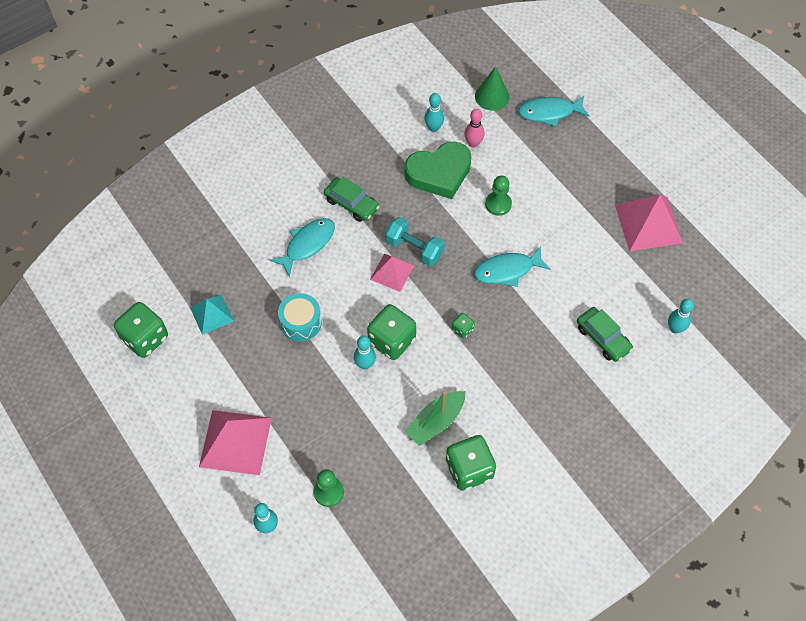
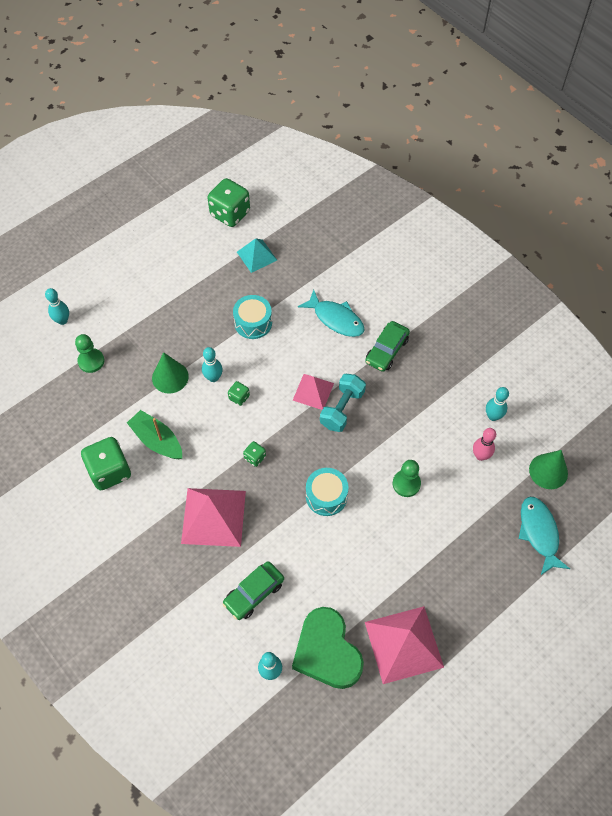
camera: 85 degrees right, 0 degrees up
(235, 442) = (137, 289): pink pyramid -> pink pyramid (213, 516)
(359, 408) = (170, 377): none -> green cone
(392, 340) = (239, 397): green dice -> green dice, size x0.47
(439, 173) = (436, 425): green heart -> green heart (327, 651)
(507, 270) = (326, 496): turquoise fish -> turquoise drum

